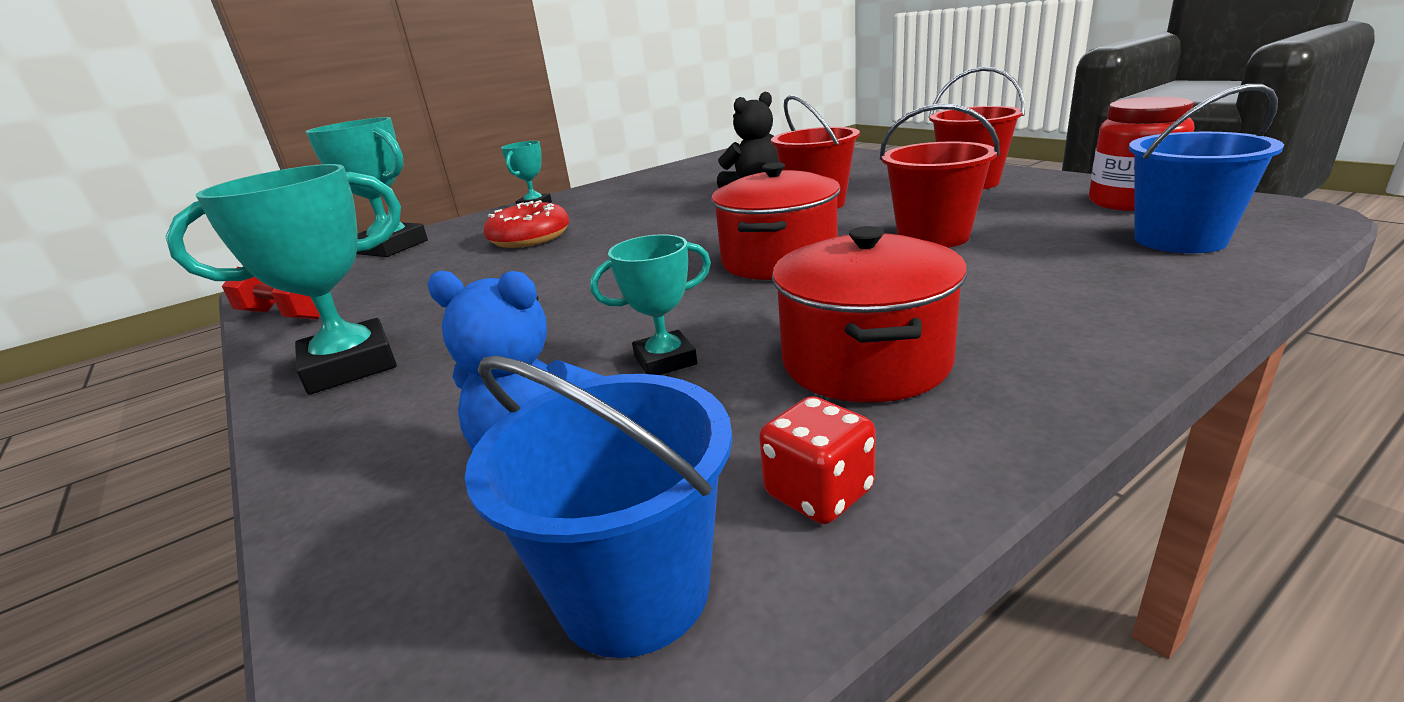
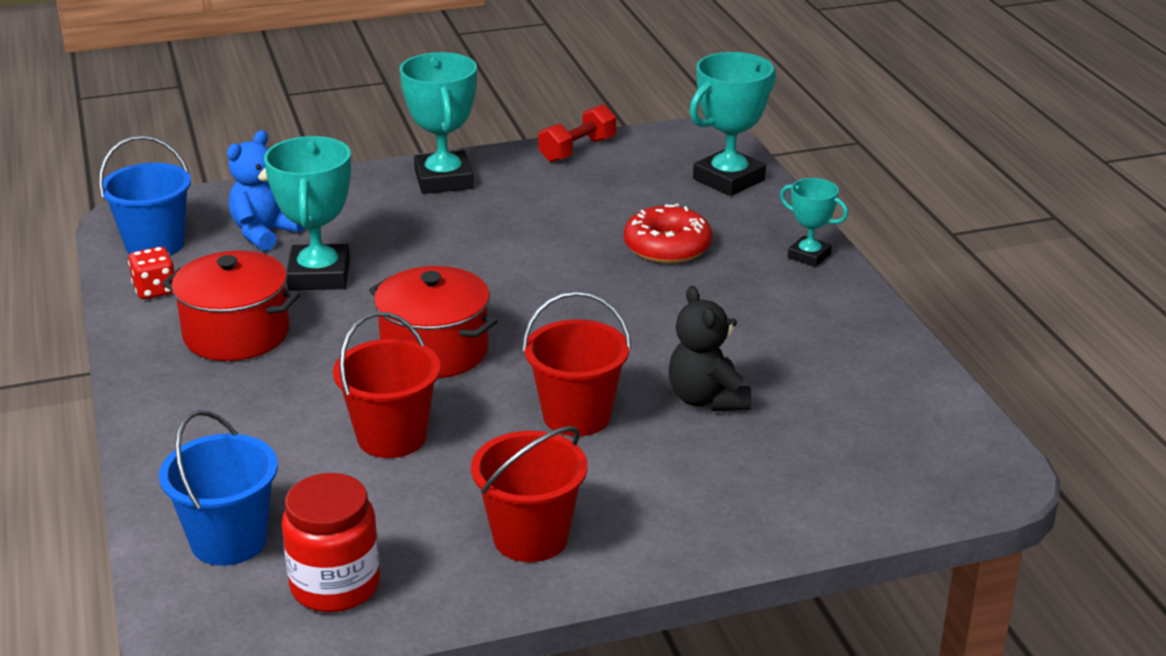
camera: 105 degrees right, 5 degrees up
(665, 360) = (319, 275): turquoise trophy -> turquoise trophy, size x1.74

